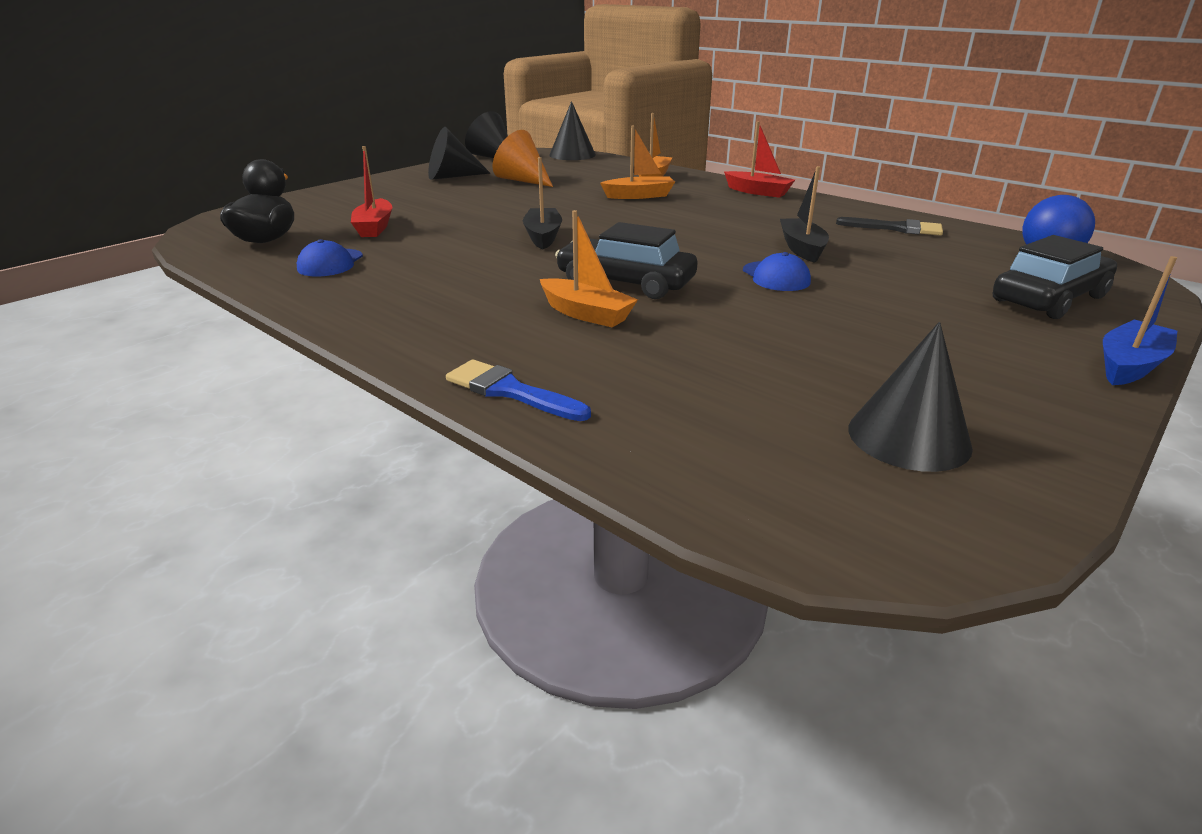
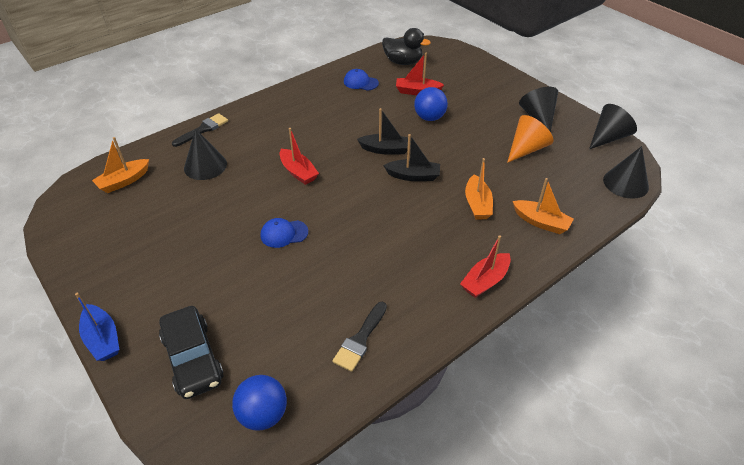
camera: 100 degrees right, 15 degrees up
(453, 219) = (429, 117): none -> blue ball
(510, 391) = (203, 129): blue brush -> black brush
(586, 314) = (264, 154): orange boat -> orange boat (124, 181)
(626, 283) = (298, 172): black car -> red boat
(802, 248) = (329, 262): black boat -> black boat (413, 176)
(908, 437) = (107, 223): black cone -> black cone (205, 166)

